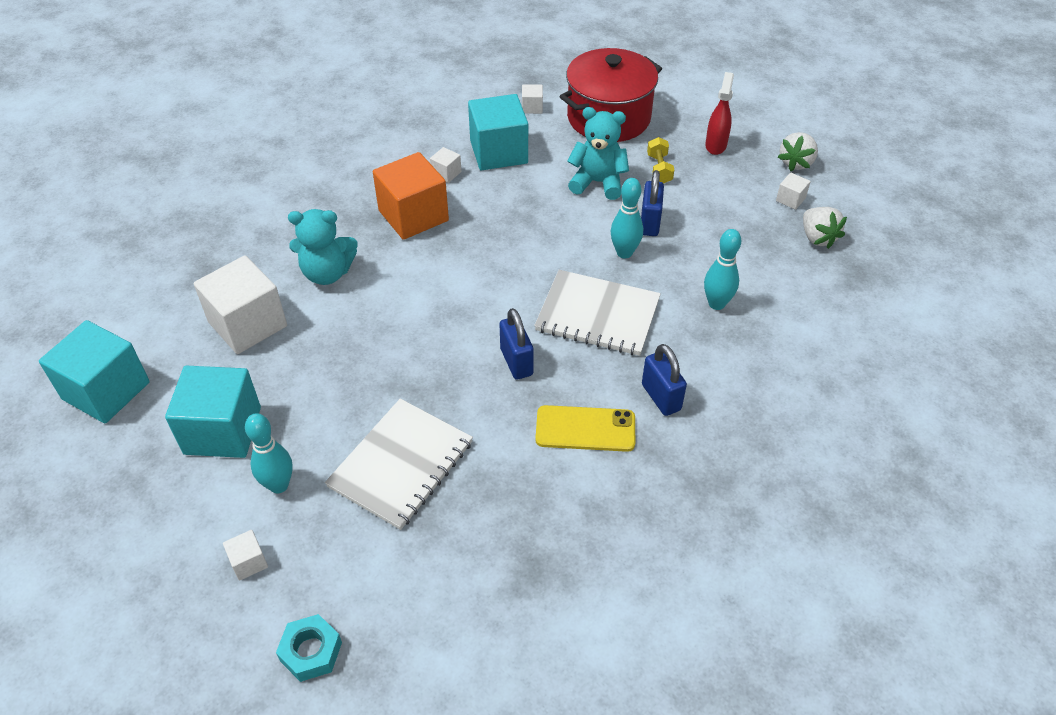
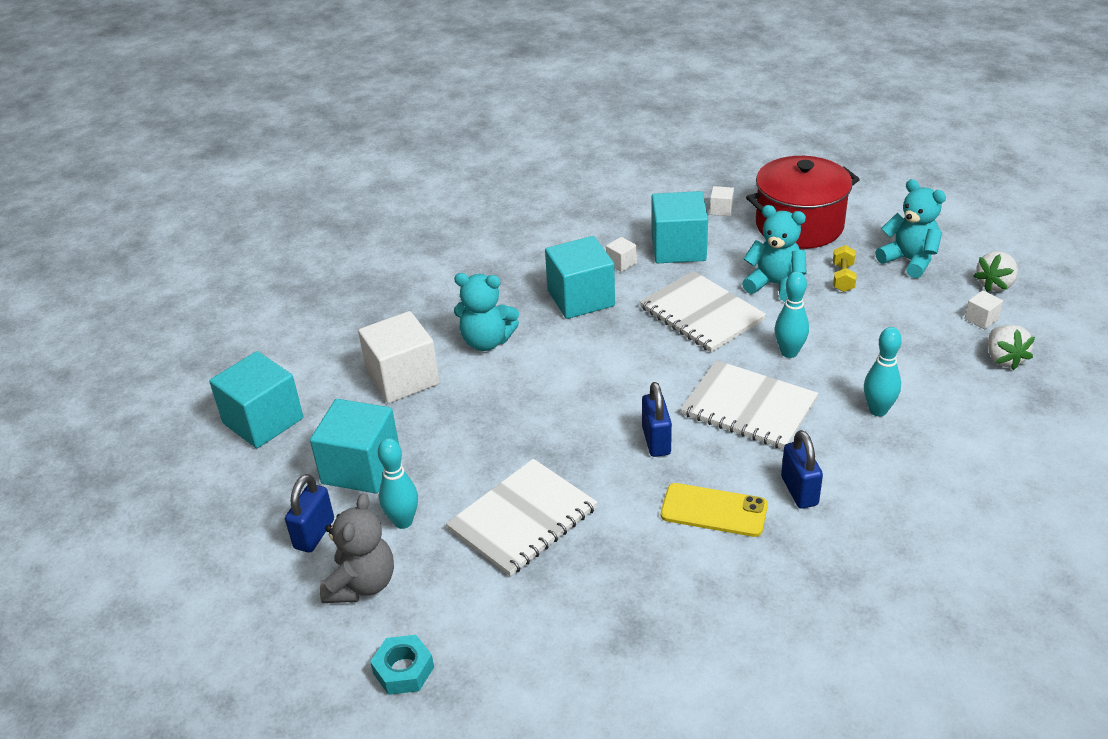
camera: 15 degrees right, 10 degrees down
(249, 562) = (362, 584): white cube -> grey teddy bear
(413, 216) = (581, 298): orange cube -> turquoise cube
(534, 220) = (701, 314): none -> white notebook
(649, 223) = (822, 327): blue padlock -> blue padlock (314, 534)
(715, 145) = (909, 260): red spray bottle -> turquoise teddy bear

